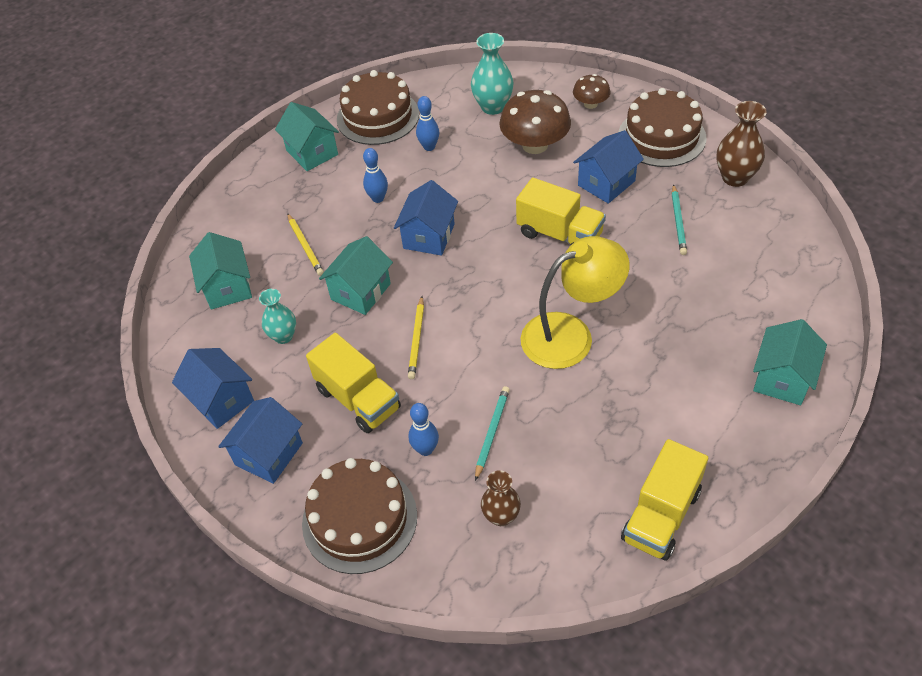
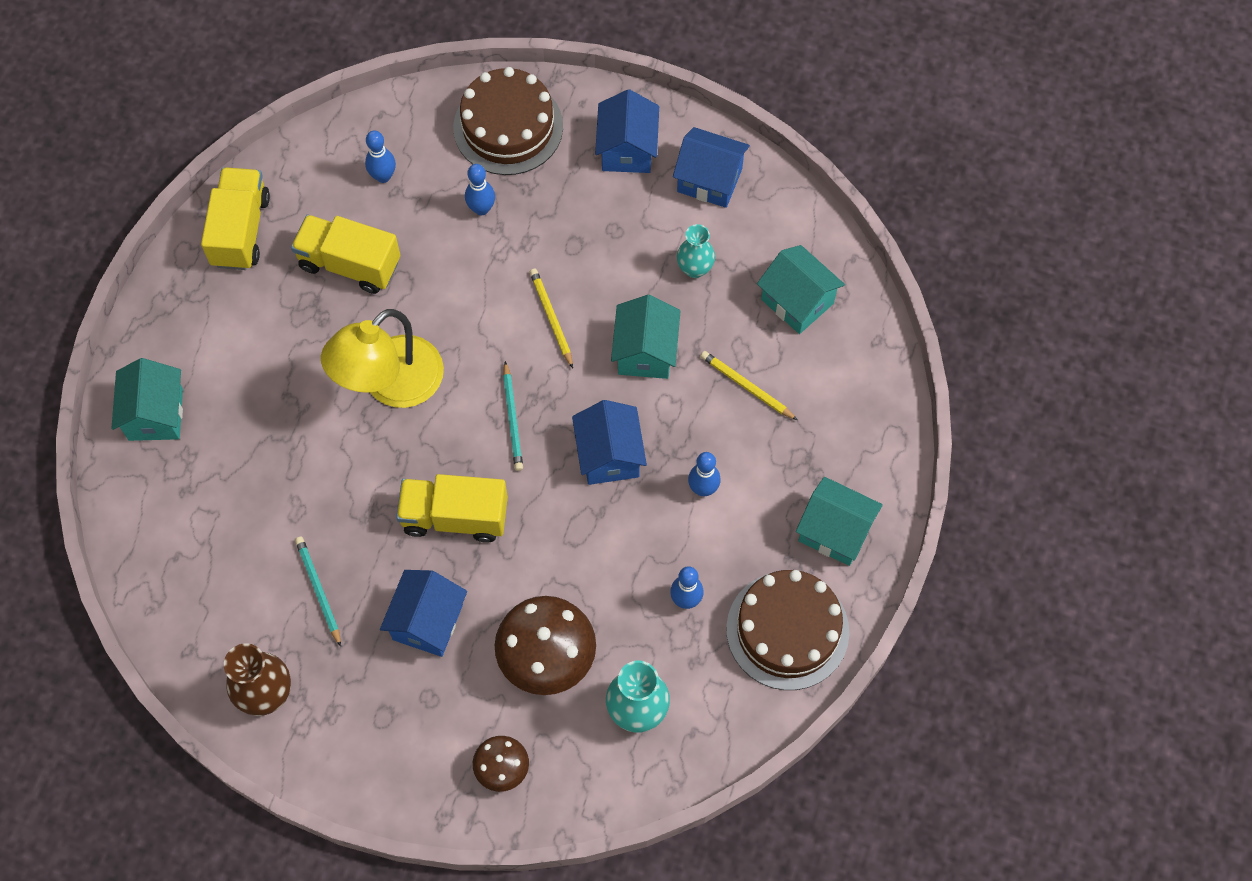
camera: 150 degrees right, 15 degrees up
(358, 399) = (574, 232): yellow truck -> yellow truck (349, 264)
(492, 432) = (426, 248): turquoise pencil -> turquoise pencil (512, 418)
(501, 516) = (383, 176): brown vase -> blue bowling pin
(661, 137) = (382, 737): brown cake -> none

